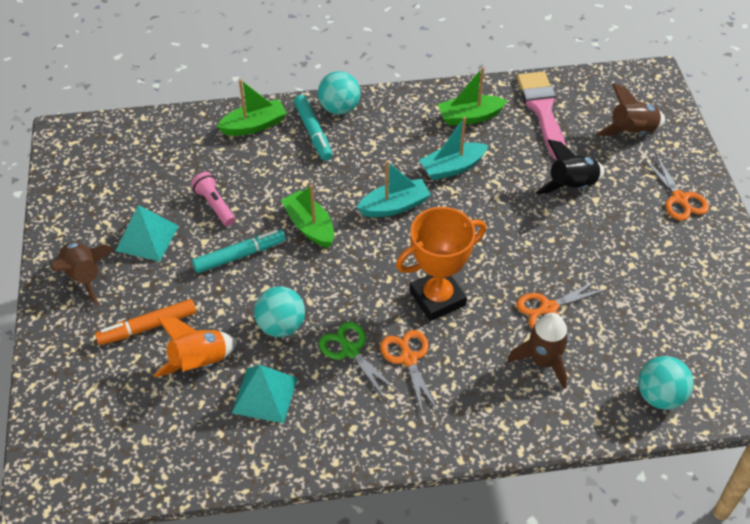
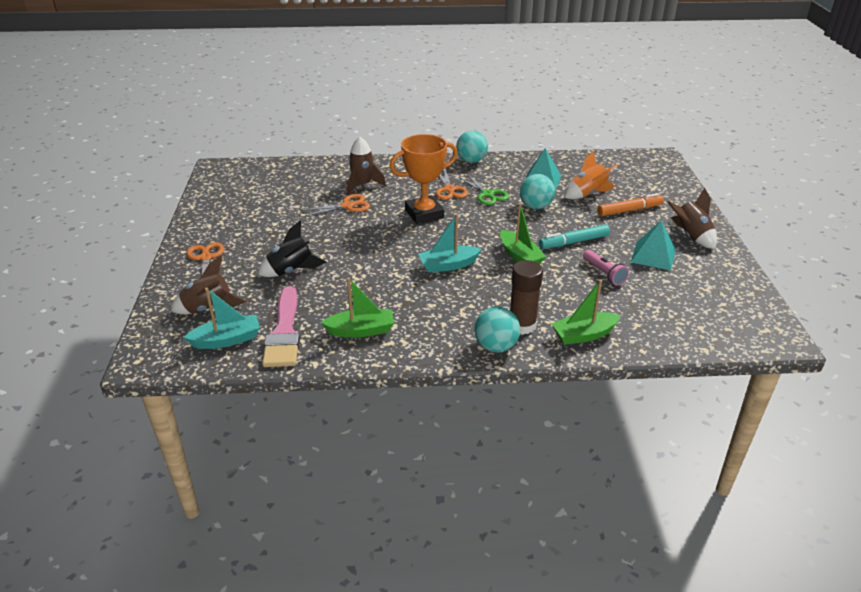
camera: 175 degrees left, 15 degrees down
(313, 132) = (522, 325): turquoise marker -> brown glue stick
(452, 167) = (391, 289): turquoise boat -> turquoise boat (227, 340)
(660, 396) = (298, 170): turquoise ball -> turquoise ball (471, 161)

